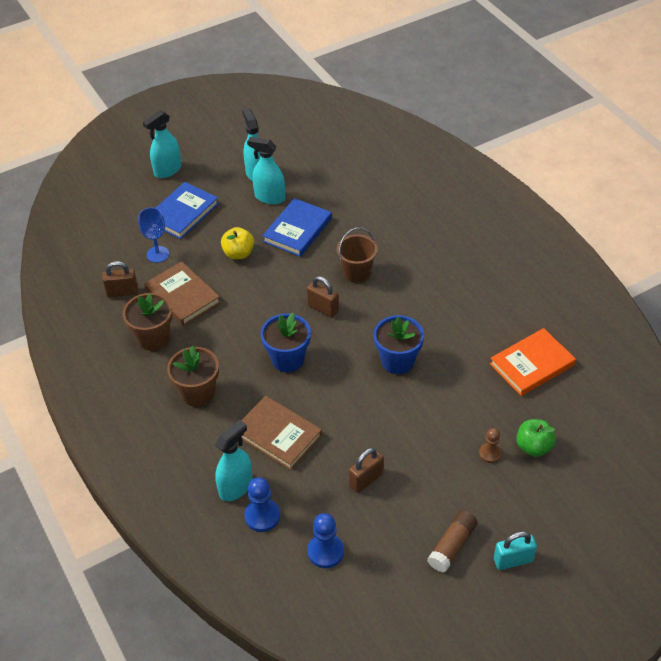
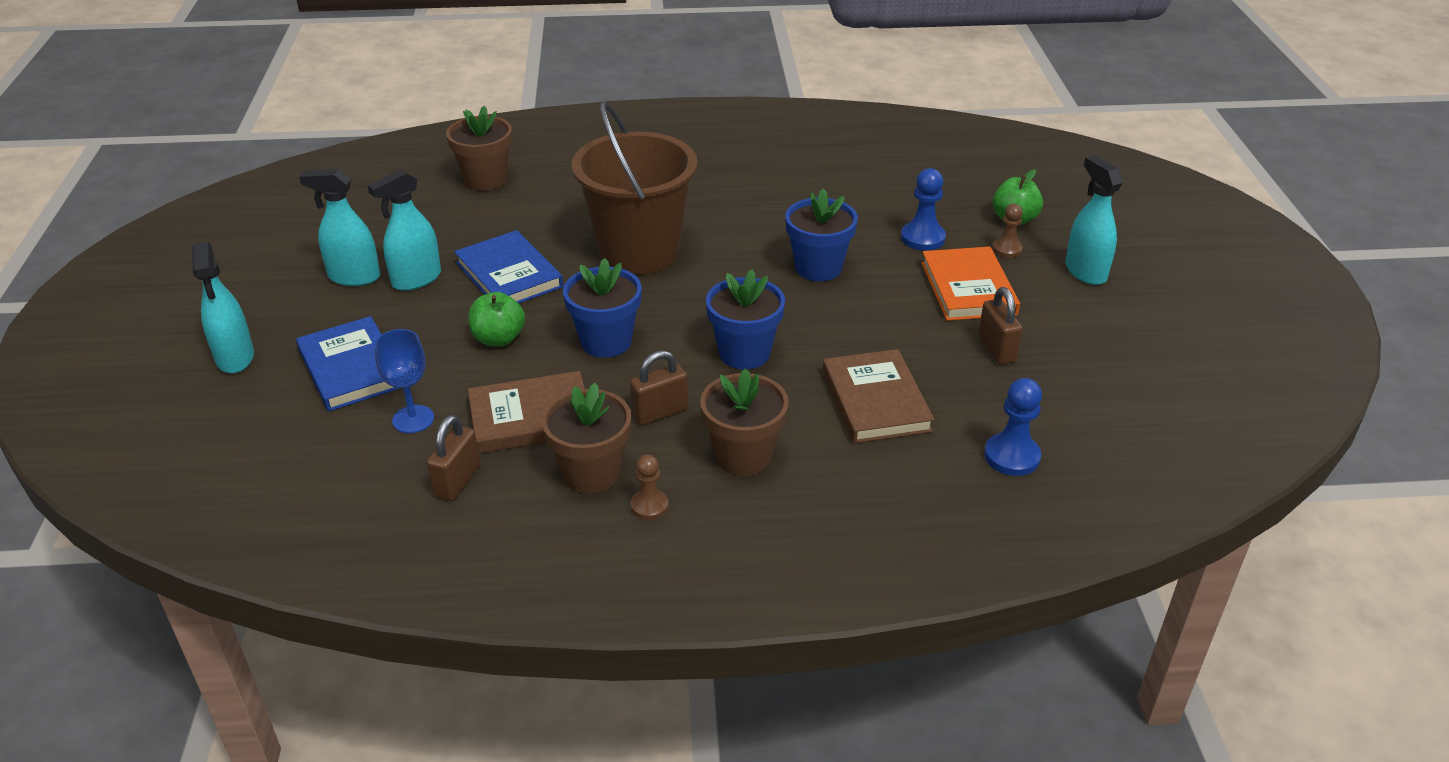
camera: 65 degrees left, 10 degrees down
(140, 371) = (649, 506): none -> brown pawn
(236, 487) = (946, 467): turquoise spray bottle -> turquoise spray bottle (1085, 272)
(238, 253) = (498, 339): yellow apple -> green apple
(262, 297) = (606, 342): none -> blue flower pot
(278, 435) = (875, 401): brown book -> brown book turned 75 degrees counterclockwise
(323, 308) = (677, 297): brown padlock -> brown padlock (660, 412)
(325, 552) = (1098, 417): blue pawn -> blue pawn (922, 238)
(357, 273) = (639, 252): brown bucket -> brown bucket, size x1.97
(385, 174) = (485, 179): none -> brown flower pot
(452, 546) = (1130, 316): brown glue stick -> none
(513, 560) = (1168, 282): turquoise padlock -> none
(532, 364) = (893, 183): orange book -> orange book (968, 288)

